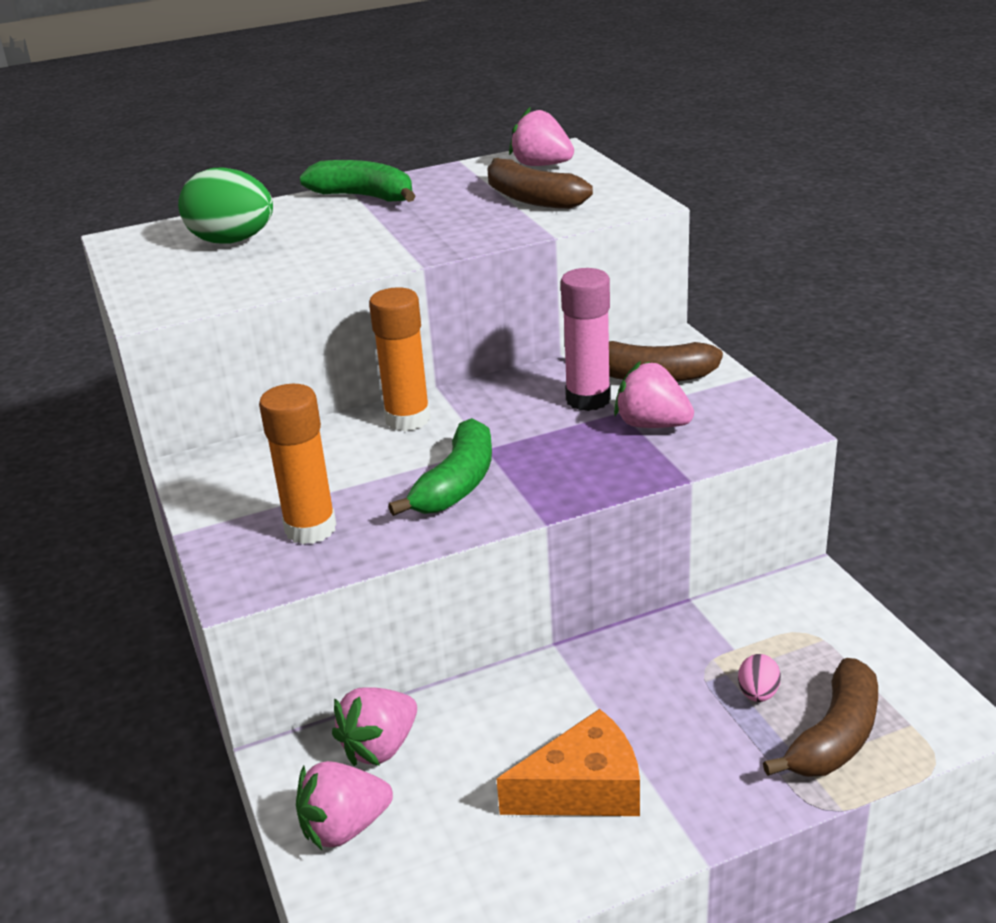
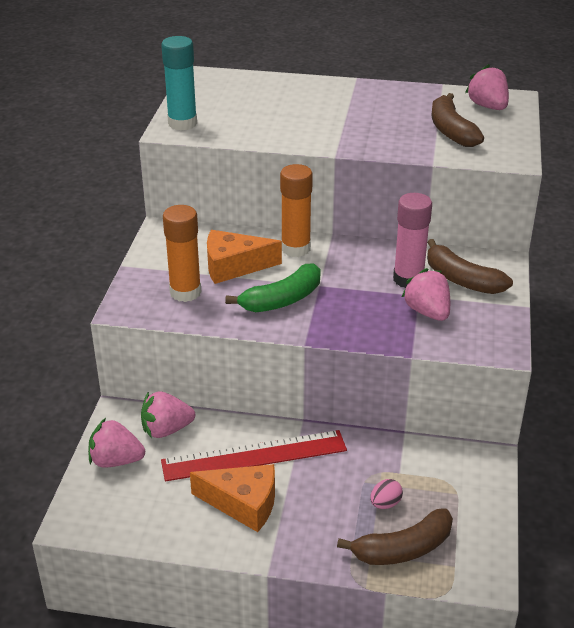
camera: 30 degrees right, 5 degrees up
(161, 297) = (182, 123): none -> turquoise glue stick
(232, 241) = (253, 99): green egg -> none
(346, 471) = (234, 266): none -> orange cheese
(364, 196) = (356, 92): green banana -> none
(536, 720) = (254, 456): none -> red ruler

